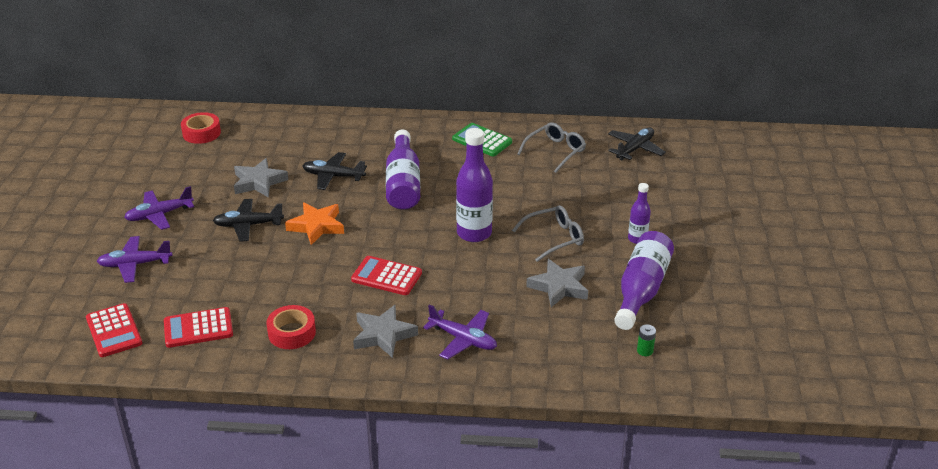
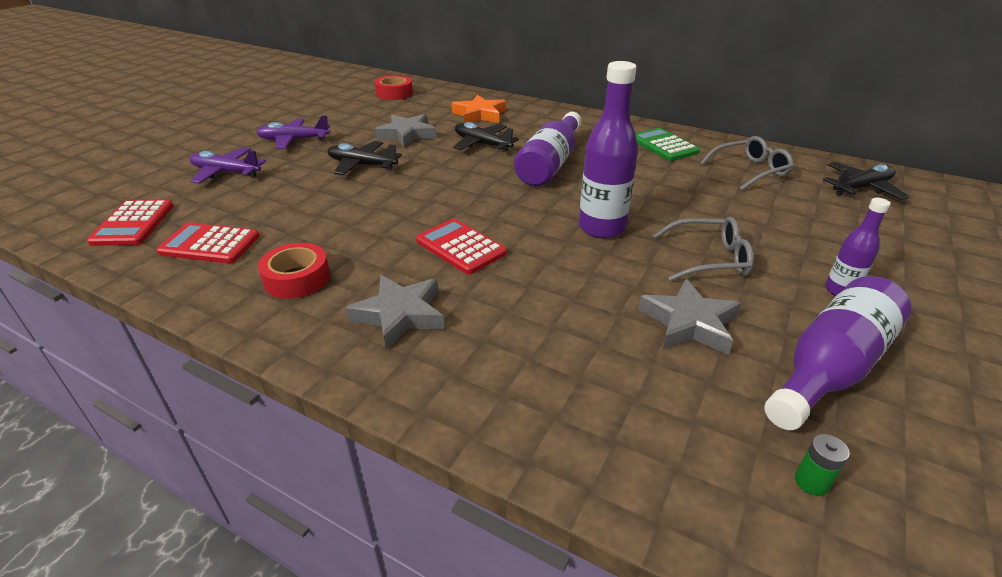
camera: 25 degrees right, 0 degrees up
(316, 226) = (427, 180): orange star -> orange star (479, 115)
(463, 339) = (502, 355): purple plane -> none

